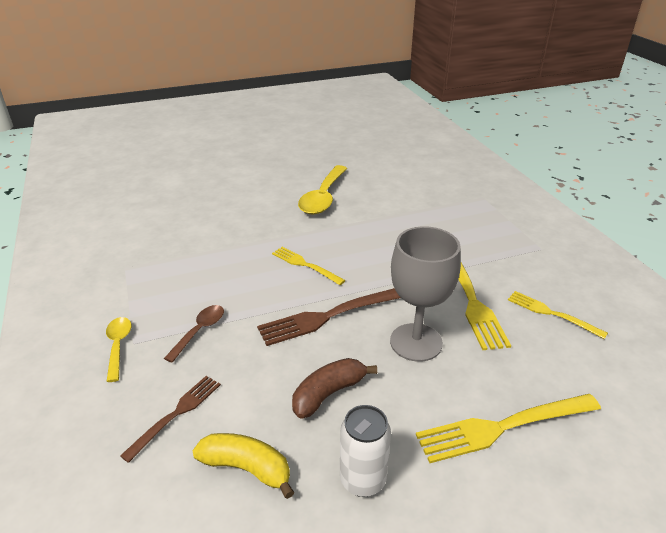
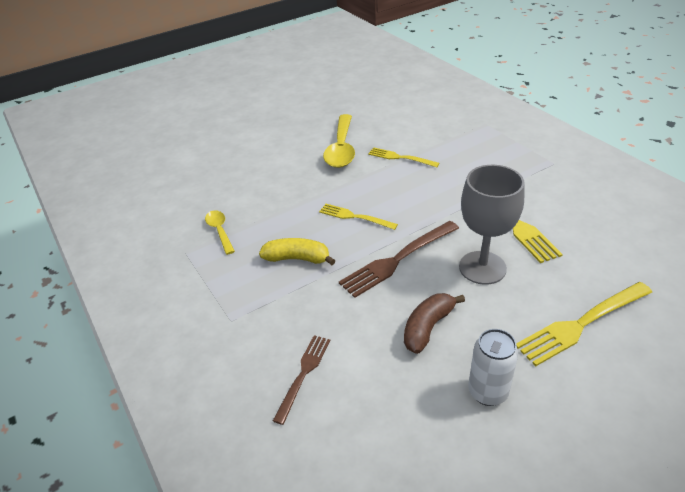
camera: 10 degrees left, 5 degrees up
(118, 346) = (218, 326): yellow spoon -> yellow spoon (220, 231)
(200, 331) = (287, 297): brown spoon -> none
(247, 468) = (387, 405): yellow banana -> yellow banana (297, 258)
(551, 313) = (584, 220): yellow fork -> yellow fork (400, 158)

